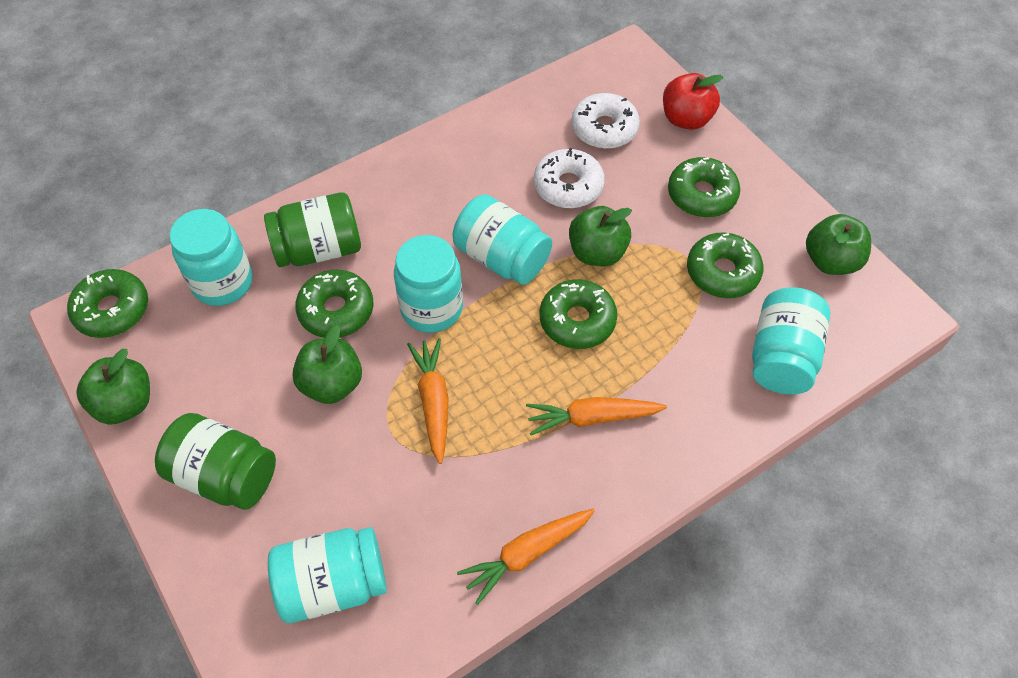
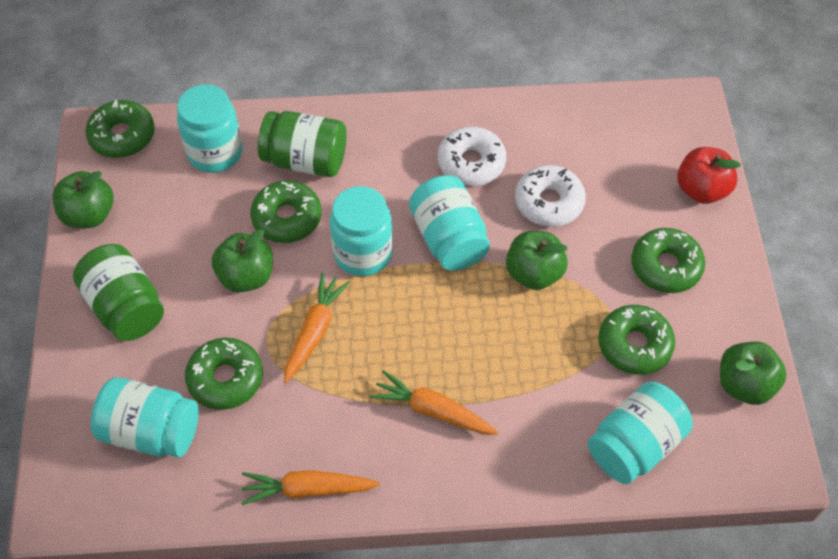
camera: 30 degrees right, 0 degrees up
(577, 320) = (476, 323): green donut -> green donut (225, 379)
(604, 129) = (618, 165): white donut -> white donut (471, 163)

